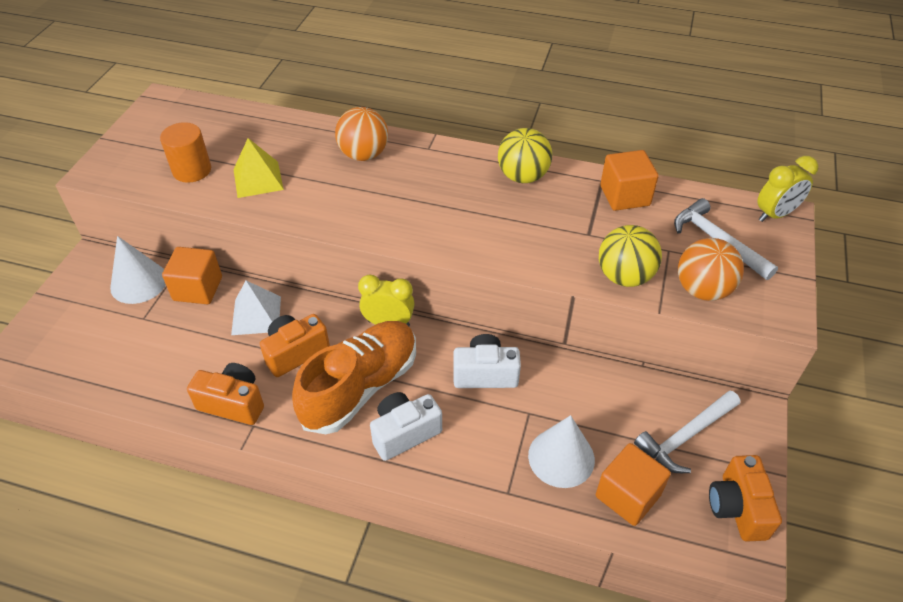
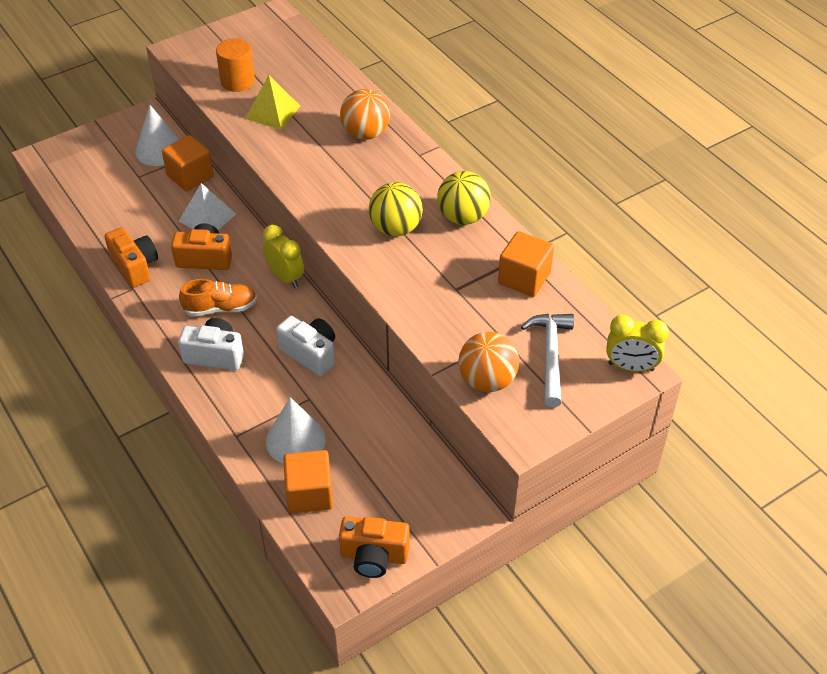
camera: 40 degrees right, 0 degrees up
(361, 387) = (220, 308): orange shoe -> orange shoe, size x0.57
(624, 276) = (441, 334): yellow ball -> yellow ball (395, 228)
(685, 436) = (397, 489): white hammer -> none
(737, 508) = (374, 556): orange camera -> orange camera turned 120 degrees counterclockwise

